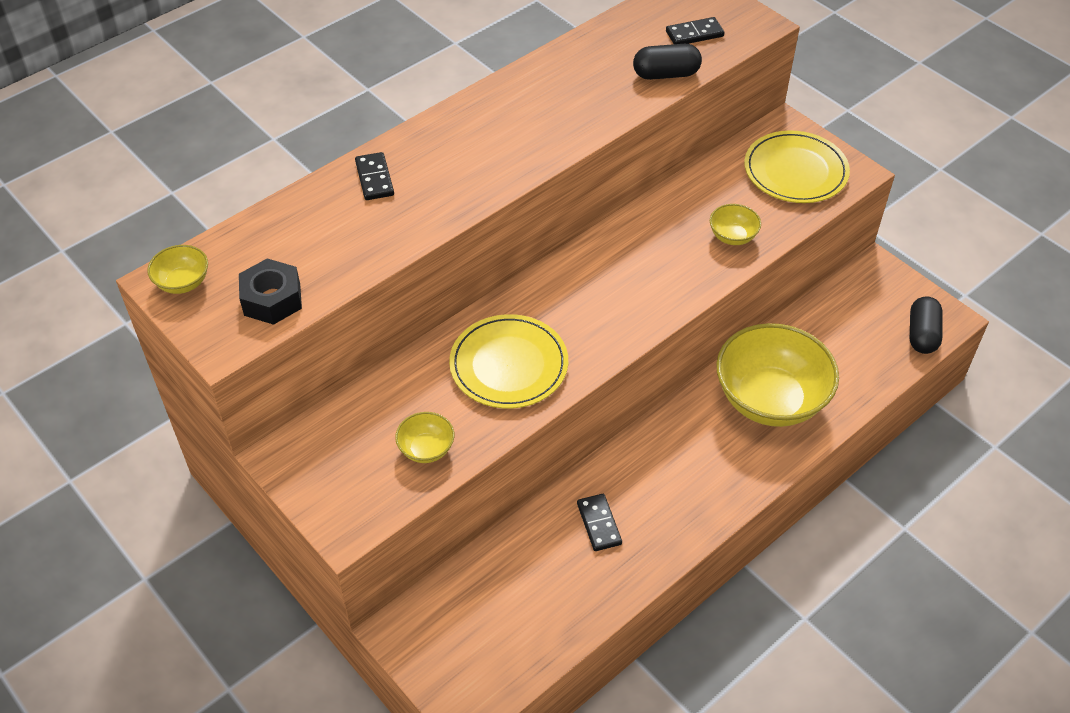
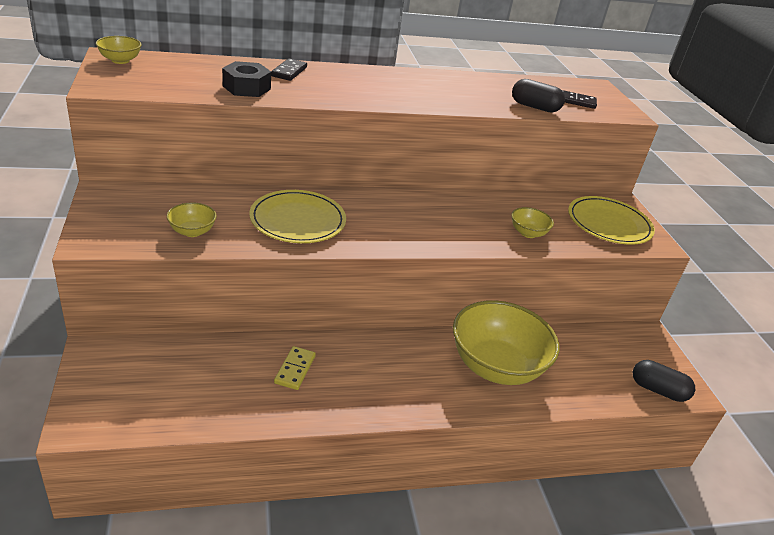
camera: 25 degrees right, 15 degrees down
(272, 299) = (157, 85): black nut -> black nut (246, 87)
(599, 524) = (295, 369): black domino -> yellow domino
(922, 334) = (658, 390): black capsule -> black capsule turned 75 degrees clockwise

